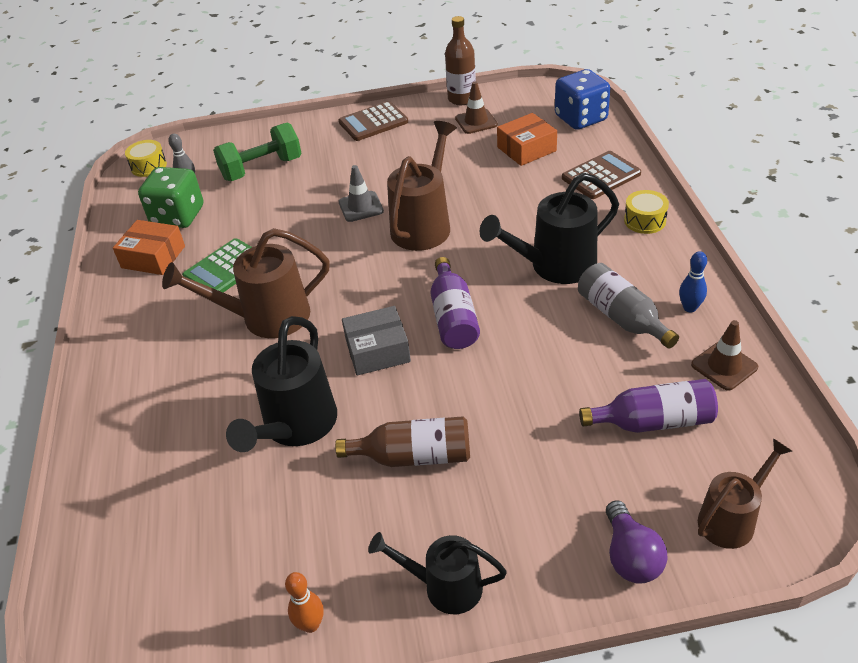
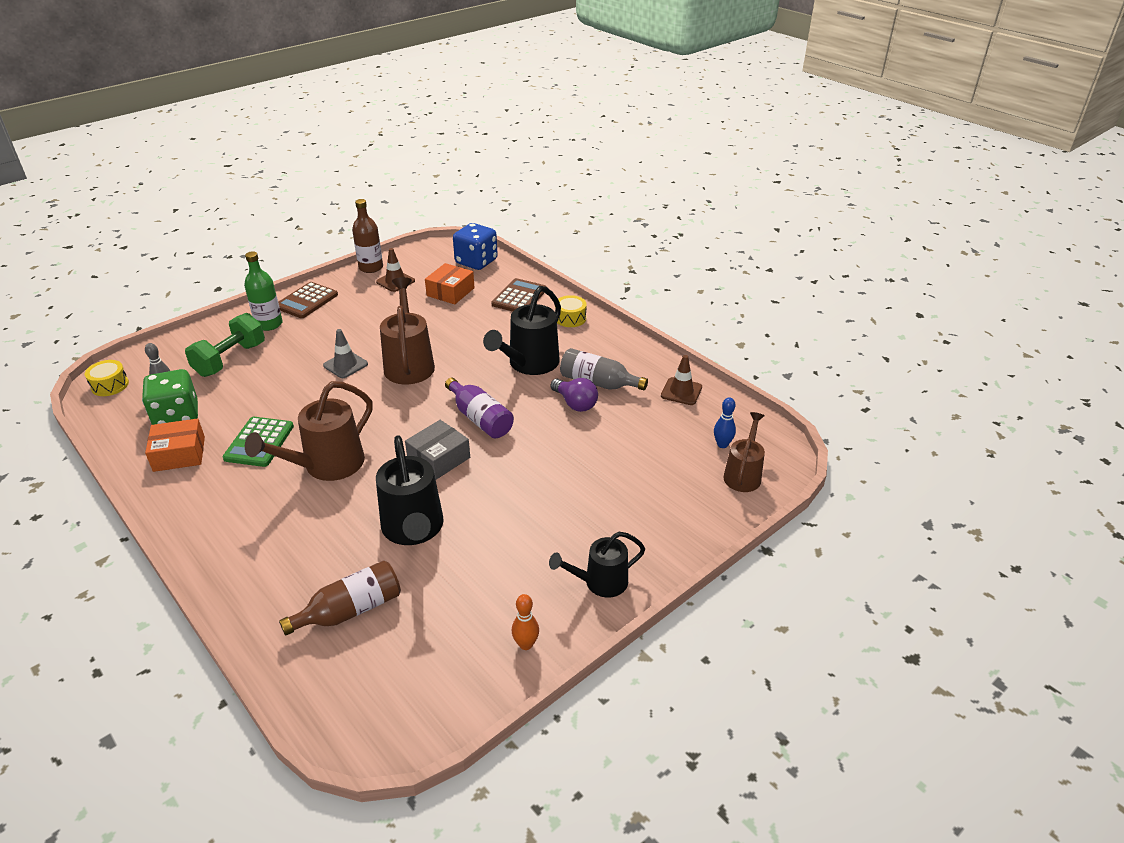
camera: 35 degrees left, 5 degrees down
(321, 139) = (269, 324): none -> green bottle
(414, 456) = (519, 515): brown bottle -> brown bottle (350, 610)
(630, 556) = (701, 517): purple light bulb -> purple light bulb (575, 403)
(653, 421) = (661, 437): purple bottle -> none
(689, 308) = (637, 364): blue bowling pin -> blue bowling pin (722, 444)

